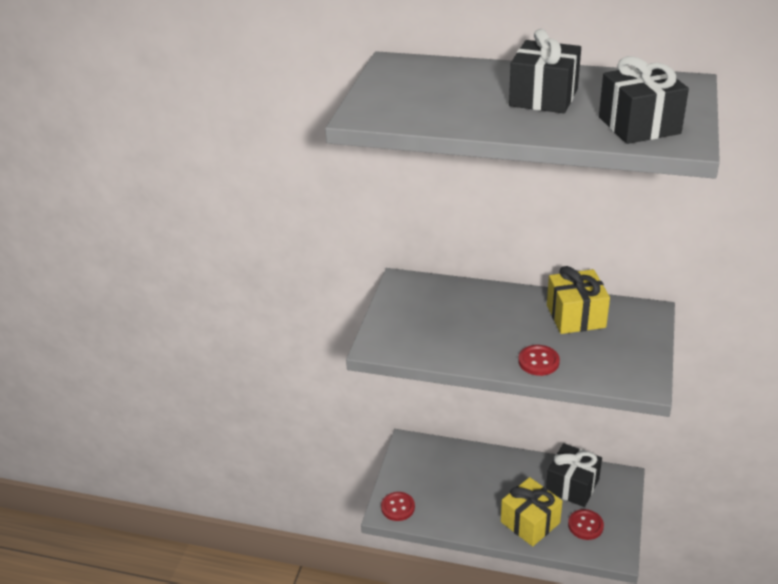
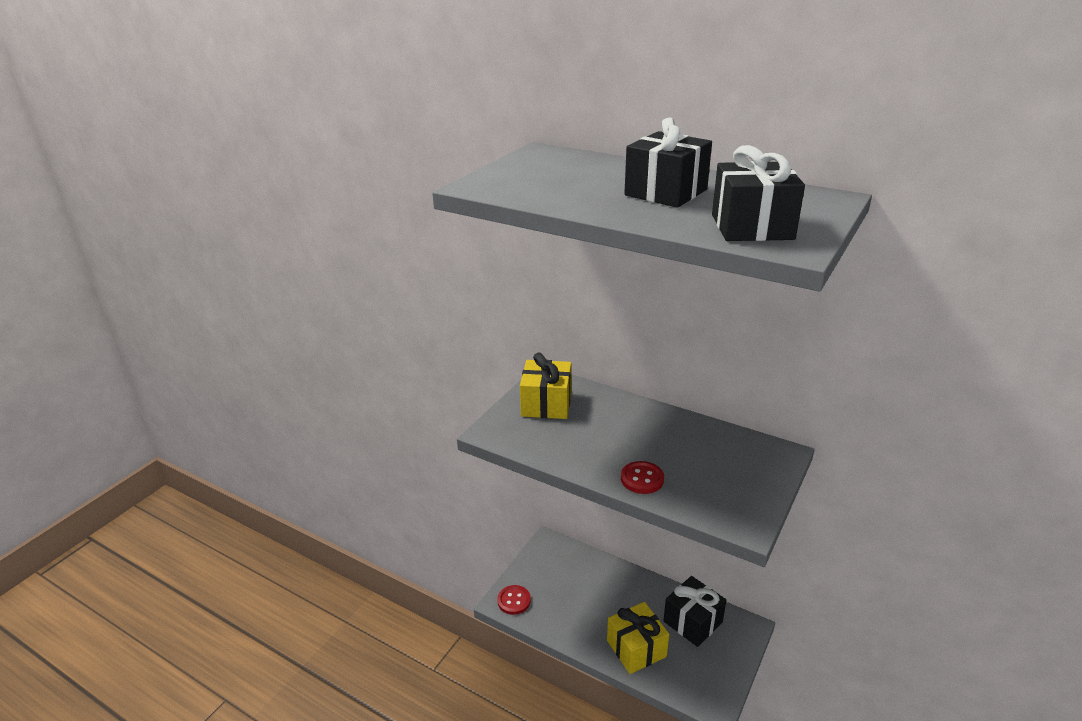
camera: 15 degrees right, 5 degrees down
(575, 316) = (701, 442): yellow gift -> yellow gift (546, 404)
(585, 525) = (692, 666): red button -> none

